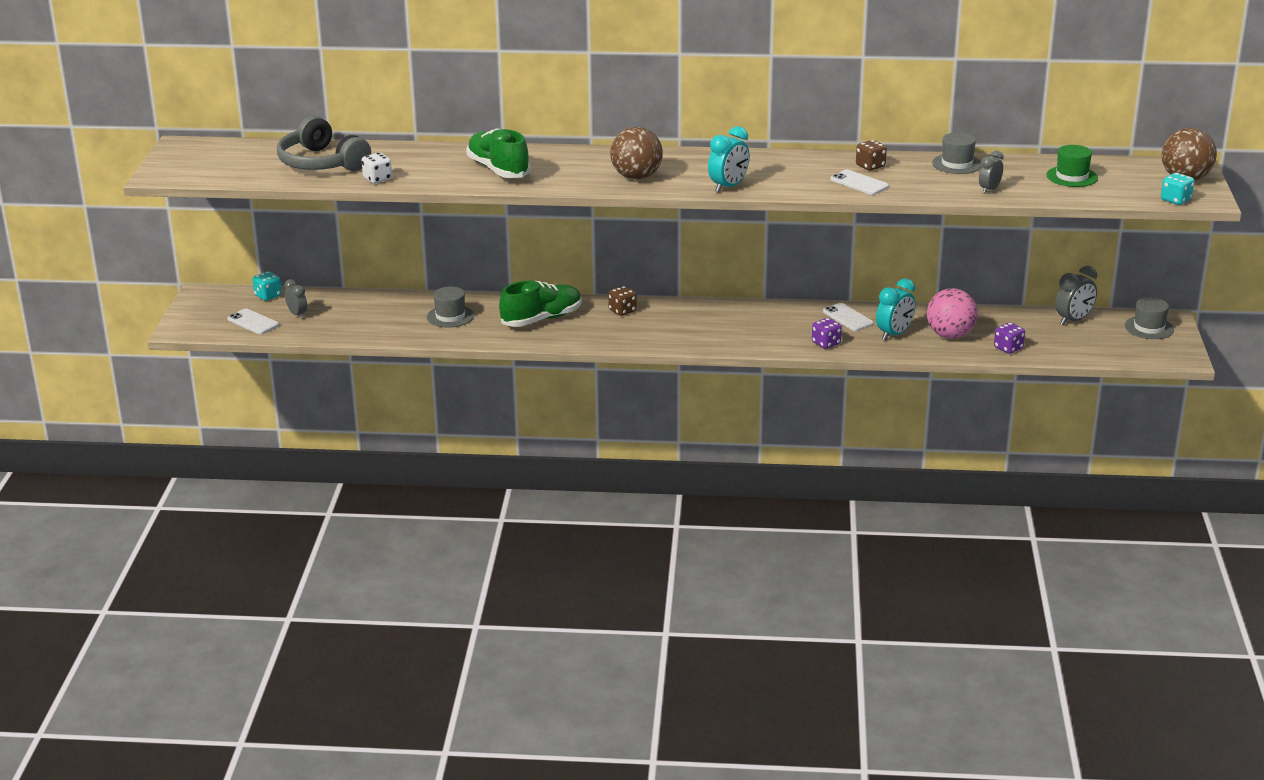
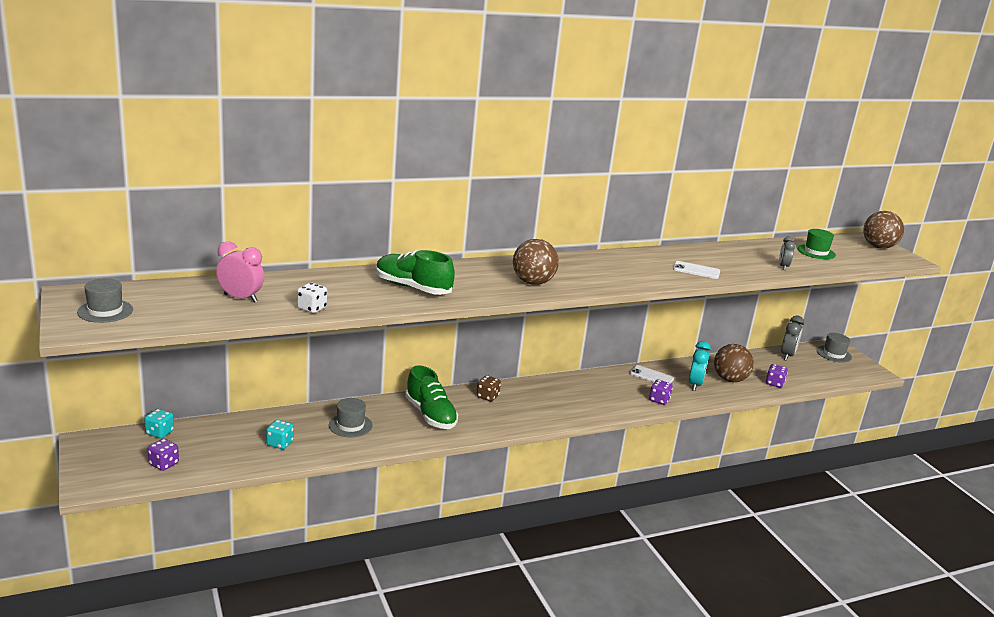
camera: 30 degrees left, 5 degrees down
(253, 322) = (164, 464): white phone -> purple dice
(297, 315) = (204, 448): grey clock -> none
(321, 163) = (240, 298): grey headphones -> pink clock
(541, 319) = (430, 415): green shoe -> green shoe turned 120 degrees clockwise
(728, 187) = (611, 283): turquoise clock -> none
(870, 166) = (685, 257): brown dice -> none
(950, 335) = (729, 379): pink ball -> brown ball
(957, 164) = (737, 250): grey hat -> grey hat (105, 311)
(1175, 200) = (896, 262): turquoise dice -> turquoise dice (280, 443)

